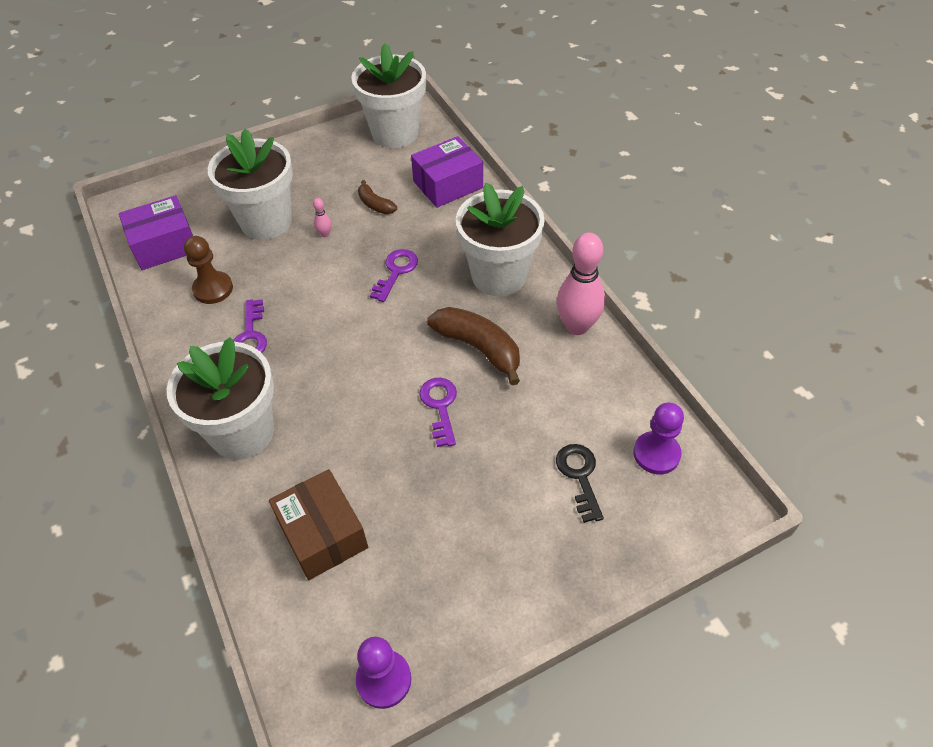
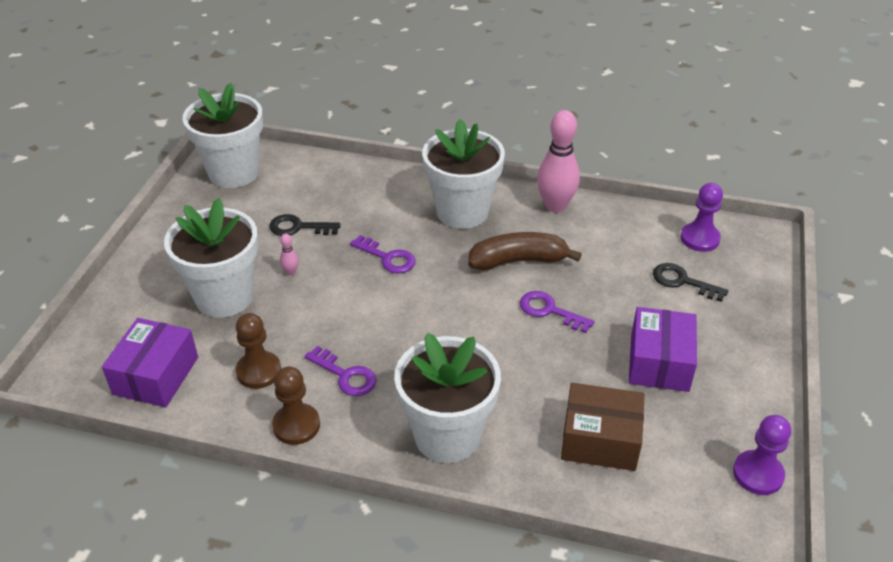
camera: 50 degrees left, 10 degrees down
(180, 343) = (296, 425): none -> brown pawn
(375, 204) = (298, 227): brown banana -> black key
(396, 272) = (387, 258): purple key -> purple key turned 150 degrees clockwise
(448, 184) = (334, 180): purple box -> purple box (659, 362)

